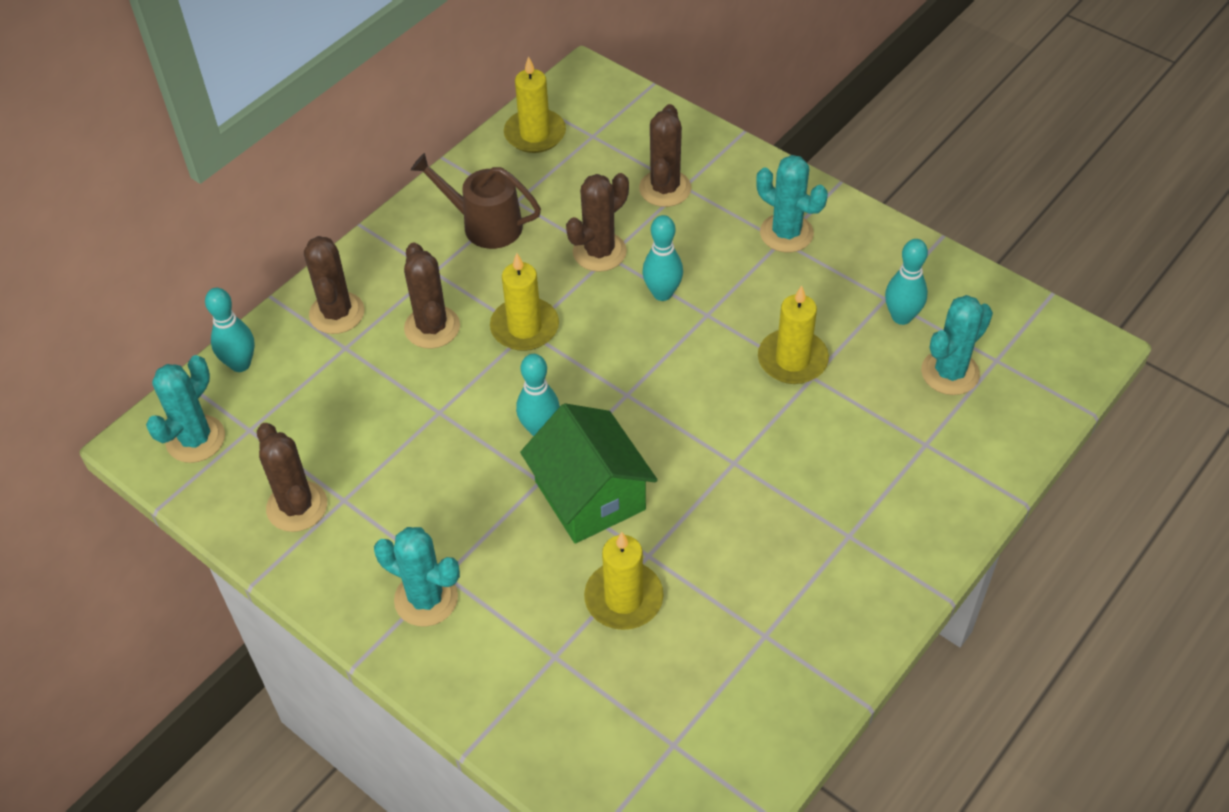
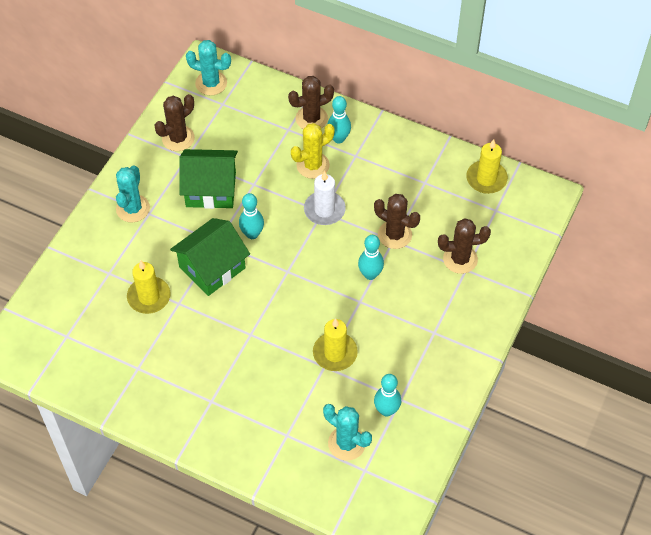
camera: 75 degrees right, 5 degrees up
(240, 364) = (264, 86): turquoise bowling pin -> turquoise bowling pin (338, 138)
(428, 474) = (211, 189): none -> green house
(432, 327) = (313, 165): brown cactus -> yellow cactus
(485, 225) = (400, 171): brown watering can -> none
(524, 327) = (324, 210): yellow candle -> white candle
(786, 233) = (441, 334): turquoise cactus -> none

